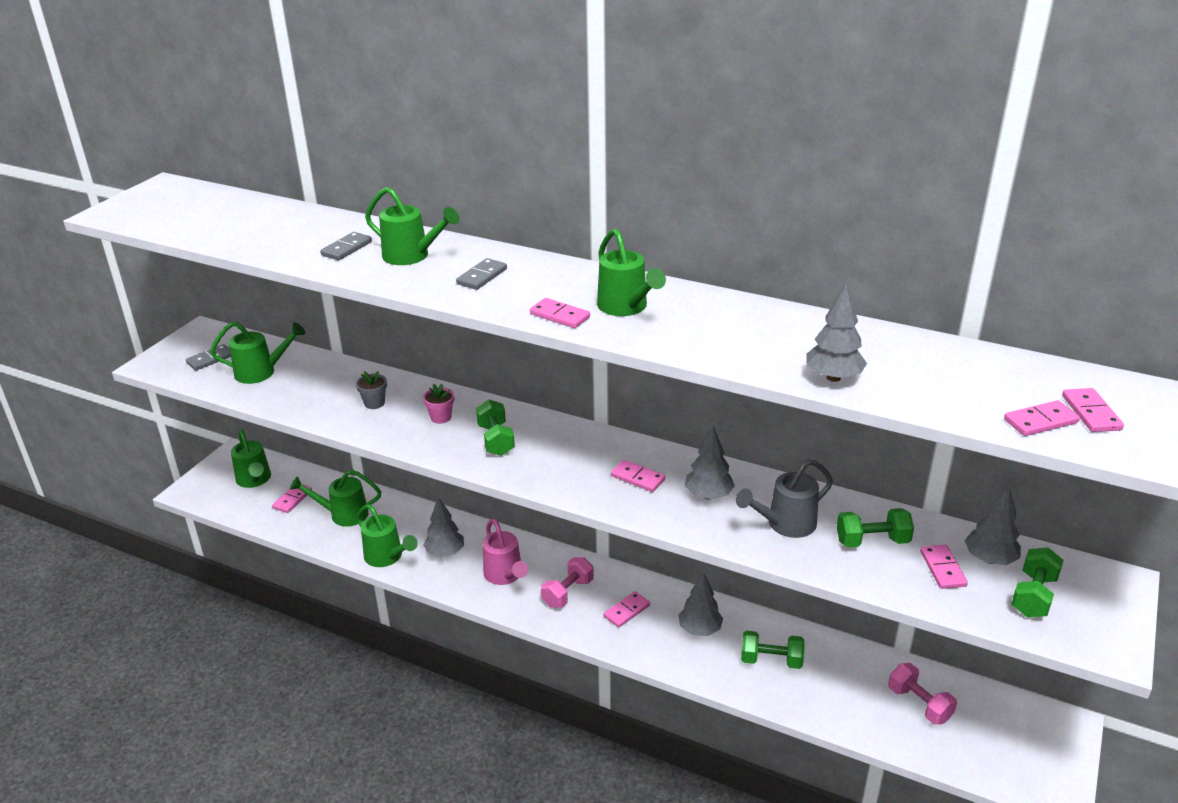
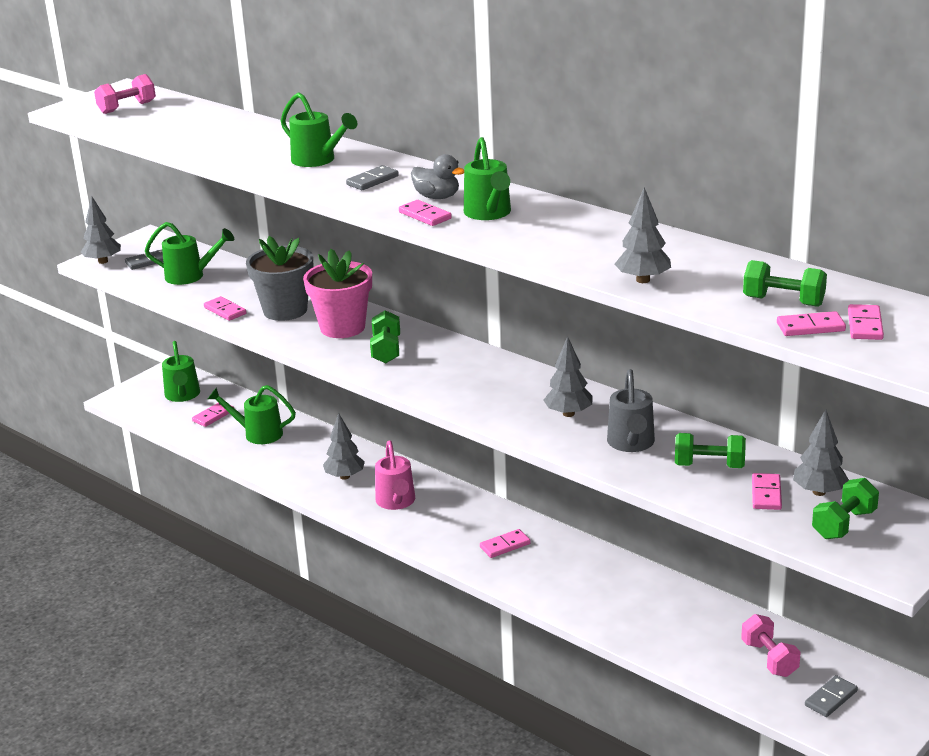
camera: 15 degrees right, 5 degrees down
(346, 248) = (263, 150): grey domino -> grey domino (831, 698)
(374, 403) = (285, 310): grey flower pot -> grey flower pot, size x2.21
(387, 557) = (287, 474): green watering can -> none
(441, 417) = (342, 327): pink flower pot -> pink flower pot, size x2.21
(561, 291) = (437, 197): none -> grey duck
(567, 593) = (452, 523): pink dumbbell -> pink dumbbell (127, 107)
(638, 478) = (507, 393): pink domino -> pink domino (225, 311)
(699, 629) = (572, 570): grey tree -> grey tree (103, 261)
(771, 660) = (633, 604): green dumbbell -> green dumbbell (783, 301)
(785, 524) = (631, 444): grey watering can -> grey watering can turned 75 degrees counterclockwise

